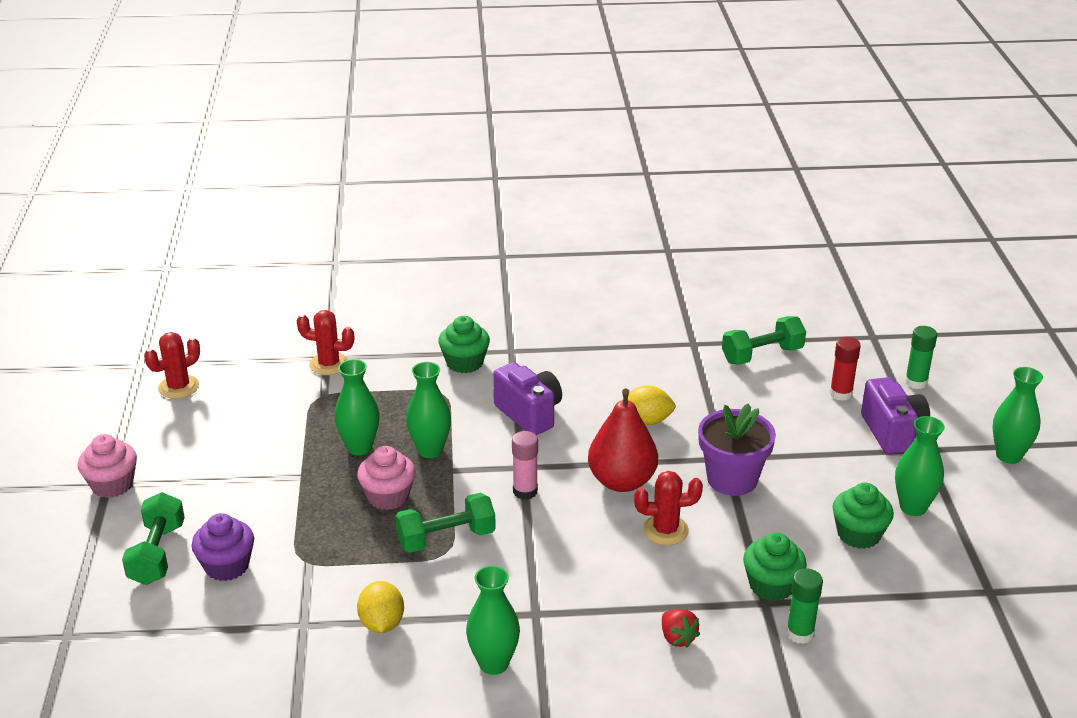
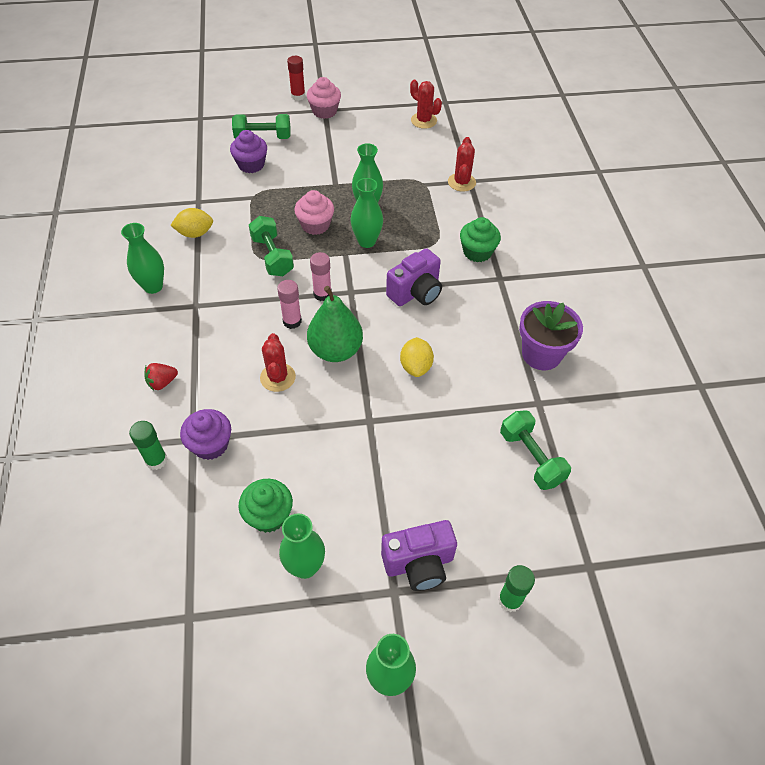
camera: 85 degrees right, 20 degrees up
(572, 518) = (292, 321): none -> pink glue stick
(621, 481) = (335, 350): red pear -> green pear
(732, 479) = (341, 424): purple flower pot -> purple flower pot (541, 354)
(771, 585) = (210, 444): green cupcake -> purple cupcake
(841, 394) = (477, 522): red glue stick -> red glue stick (298, 96)

